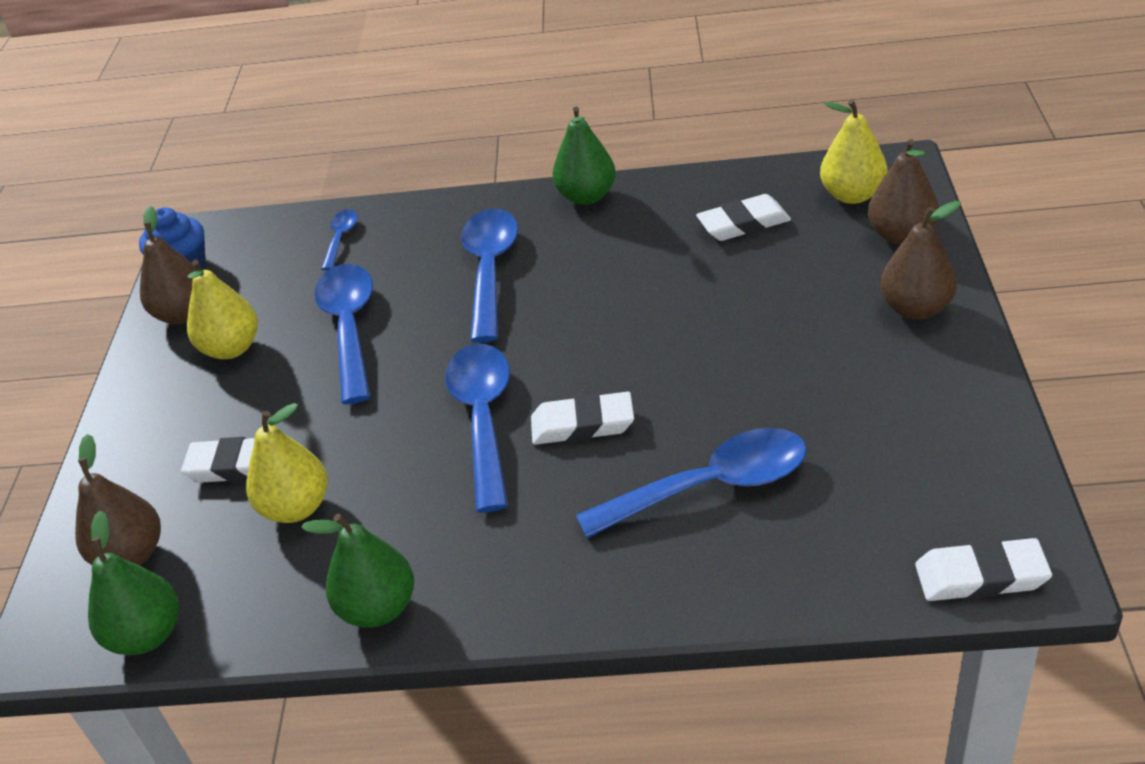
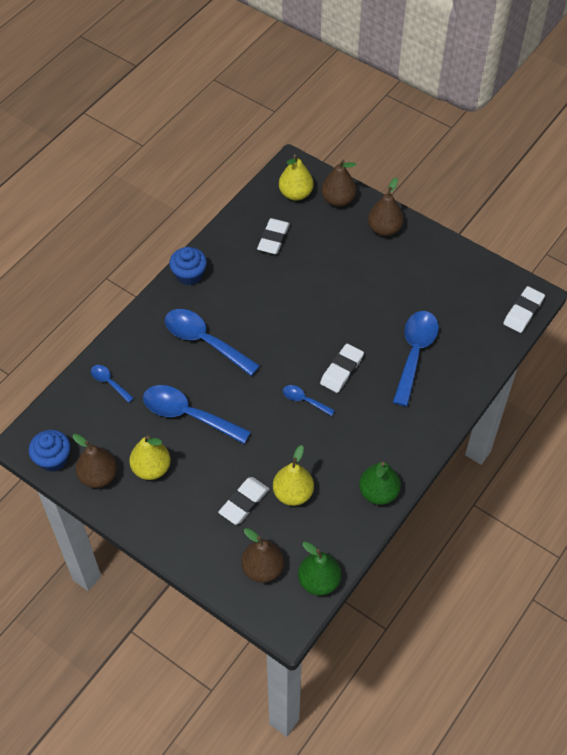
camera: 60 degrees left, 15 degrees up
(483, 419) = (304, 400): blue spoon -> blue spoon, size x0.49
(586, 196) = (189, 275): green pear -> blue cupcake

